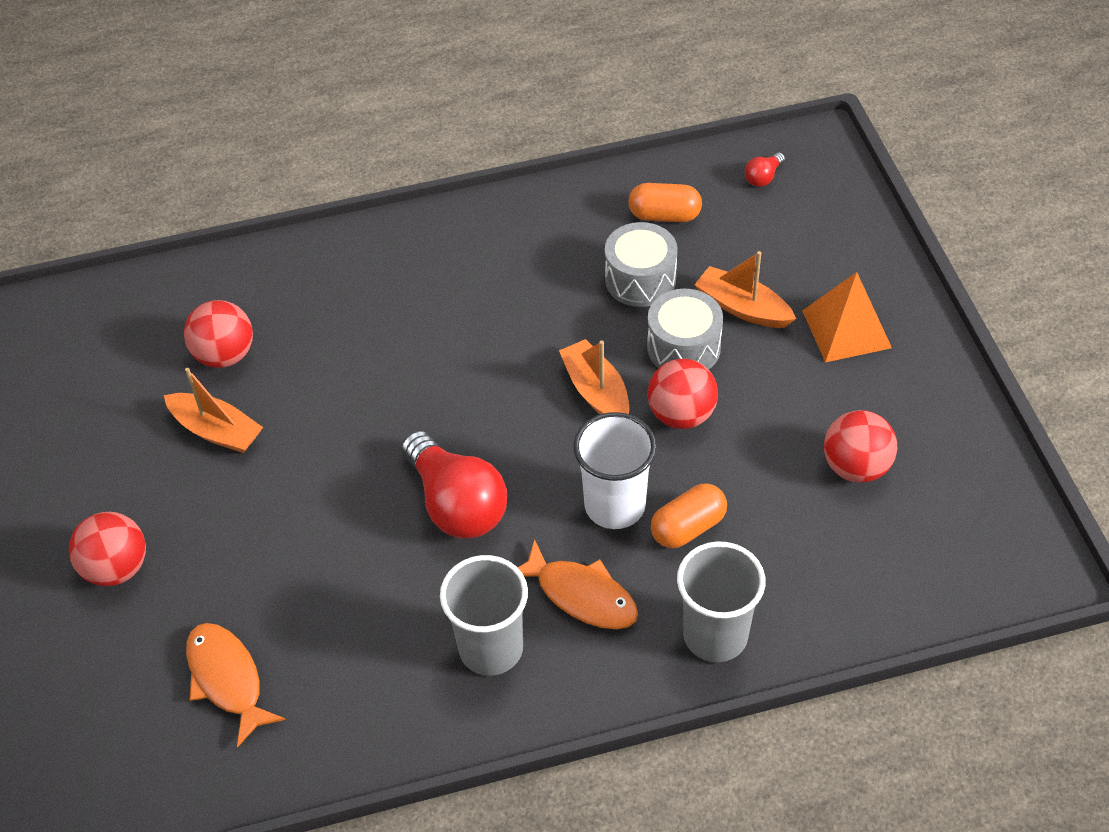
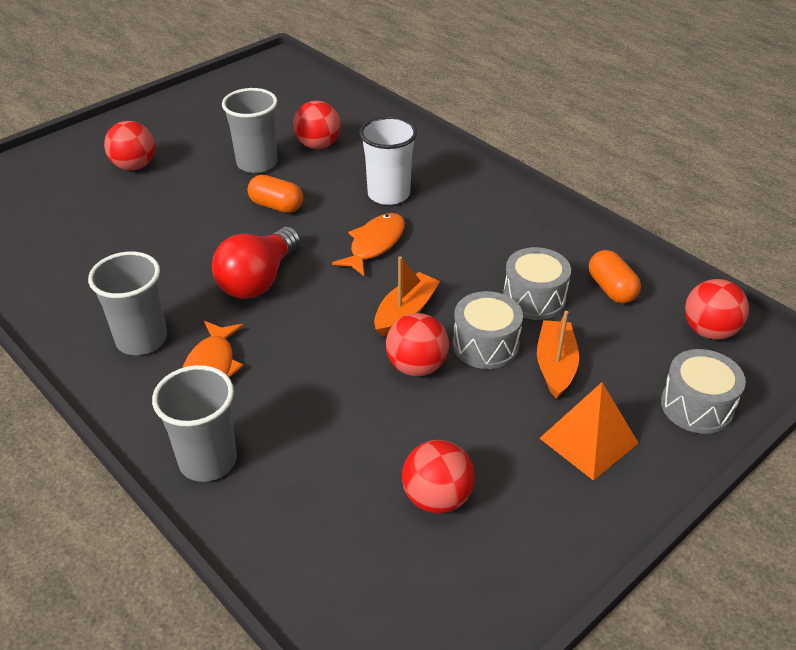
camera: 60 degrees right, 10 degrees down
(216, 431) = (257, 163): orange boat -> grey cup
(227, 679) = (70, 235): orange fish -> orange fish (374, 244)
(615, 505) = (303, 359): white cup -> white cup (388, 194)
(688, 527) = (306, 408): orange capsule -> orange capsule (276, 206)
(763, 177) = (709, 331): red light bulb -> red ball
(847, 236) = (697, 406): none -> grey drum

